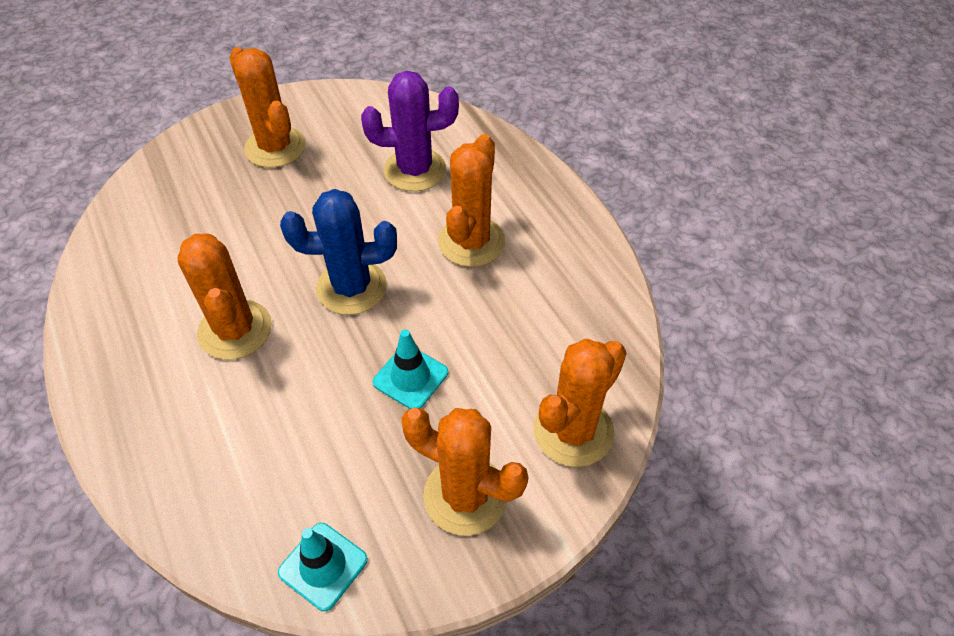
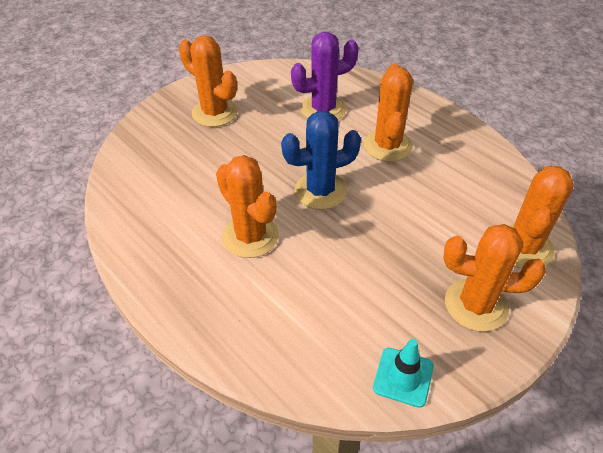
camera: 15 degrees left, 5 degrees down
(410, 377) = (395, 239): turquoise traffic cone -> none

